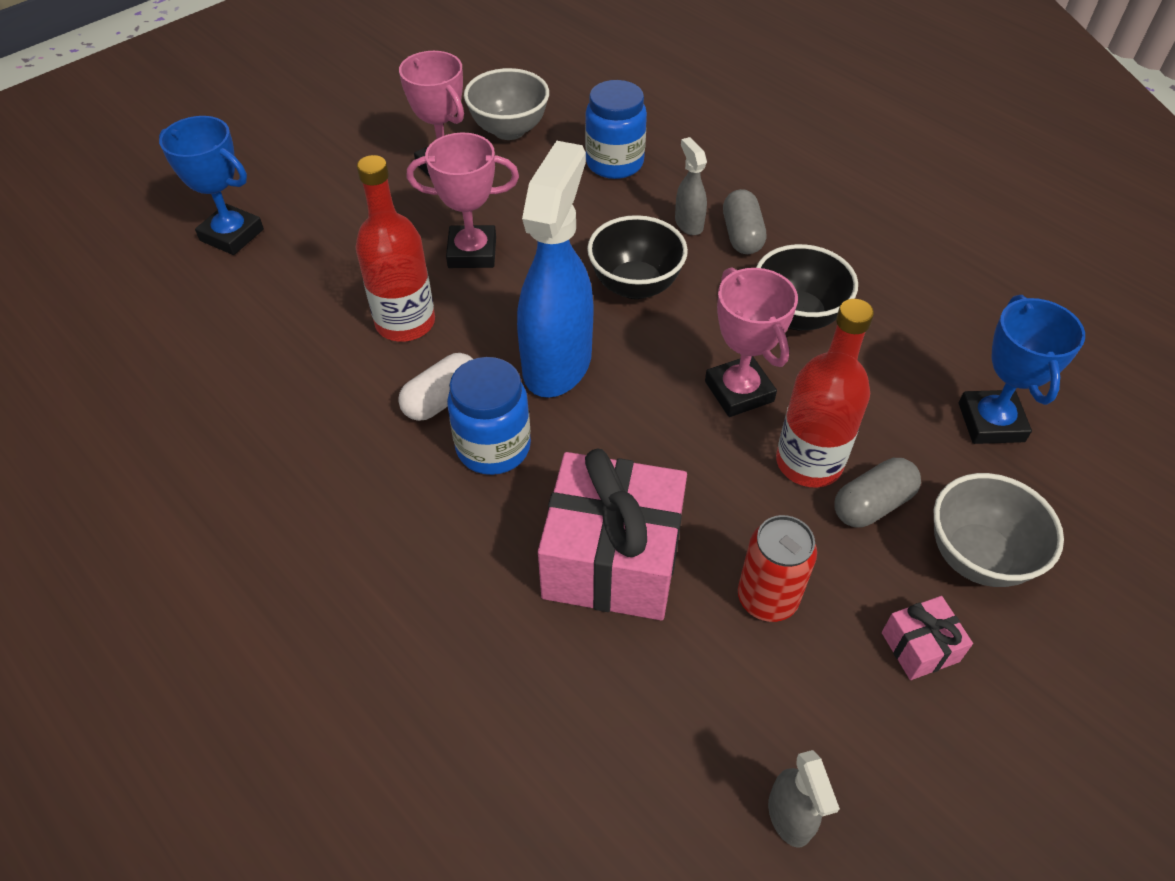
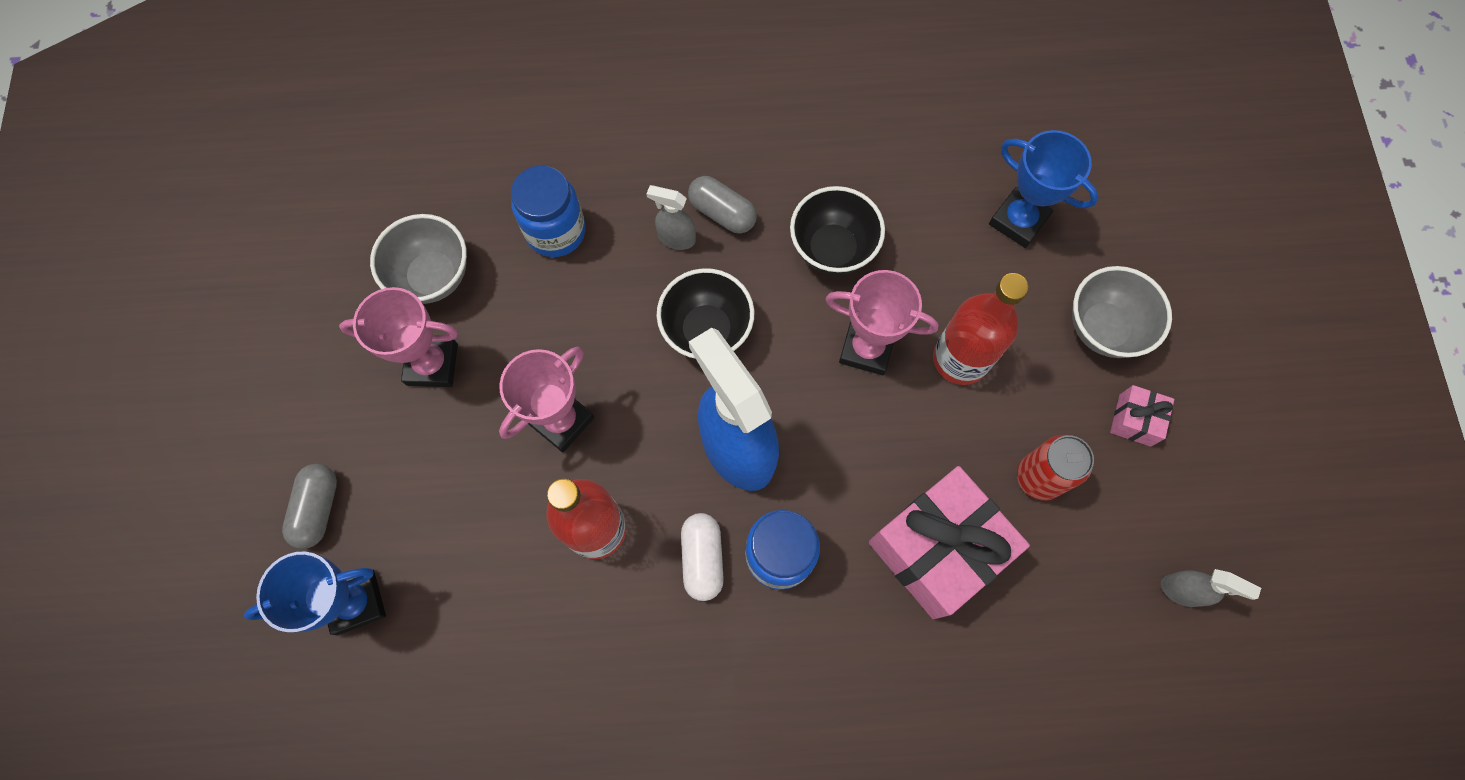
camera: 50 degrees left, 20 degrees up
(872, 504) = (1021, 351): grey capsule -> grey capsule (318, 509)

